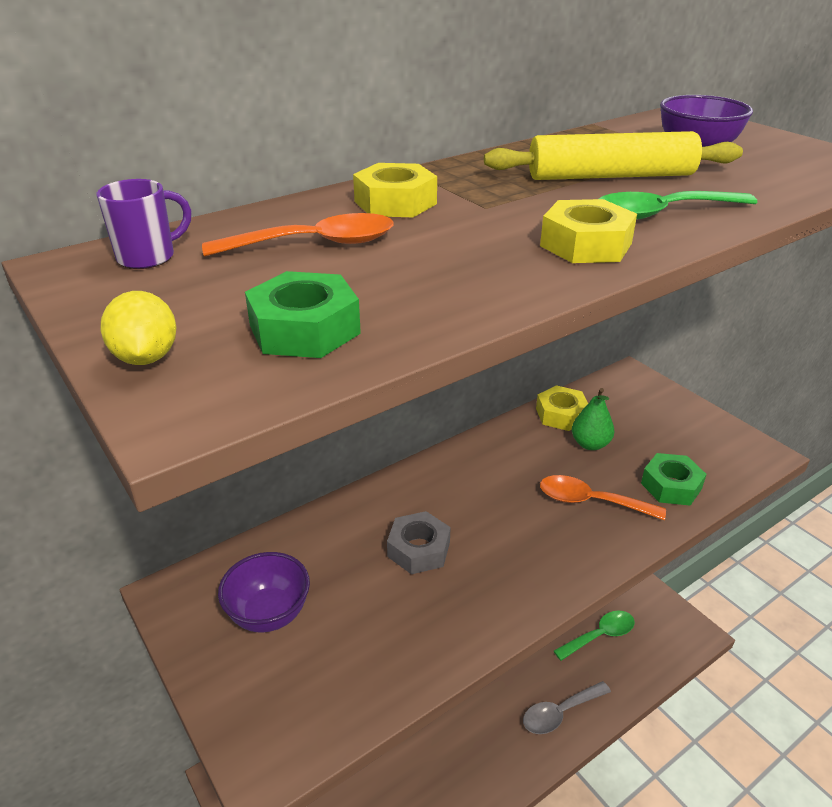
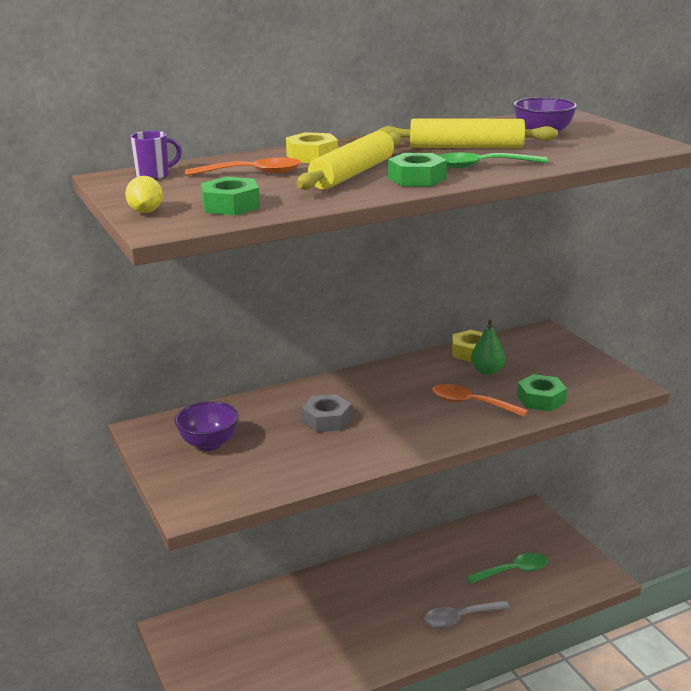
camera: 10 degrees right, 10 degrees down
(478, 238) = (352, 174): none -> yellow rolling pin
(586, 244) = (417, 178): yellow nut -> green nut

